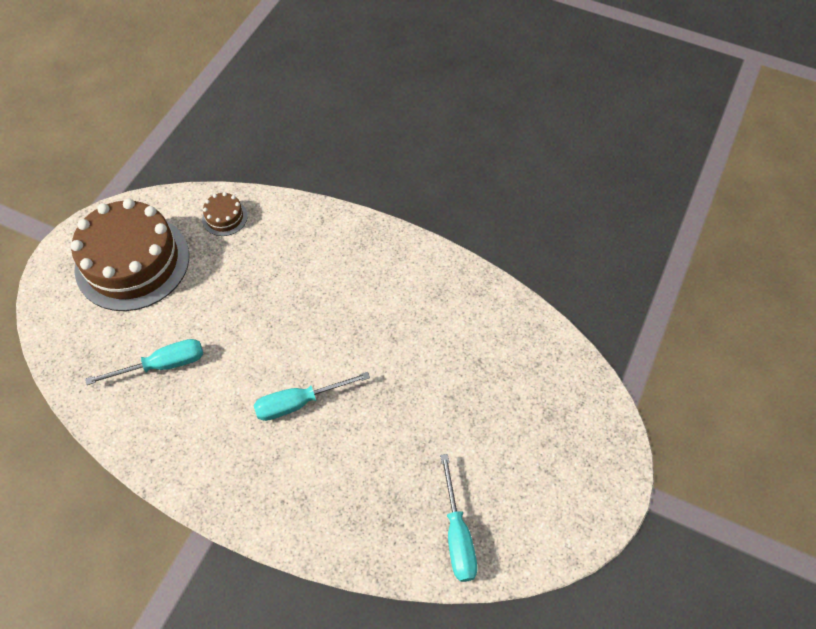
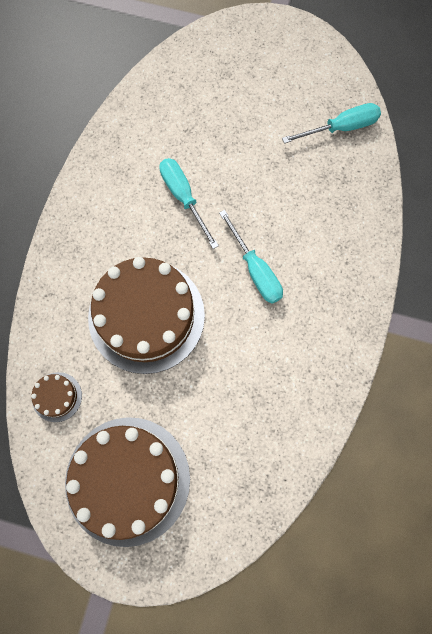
camera: 100 degrees left, 15 degrees up
(162, 365) = (242, 406): turquoise screwdriver -> turquoise screwdriver (183, 197)
(278, 295) = (146, 316): none -> brown cake

